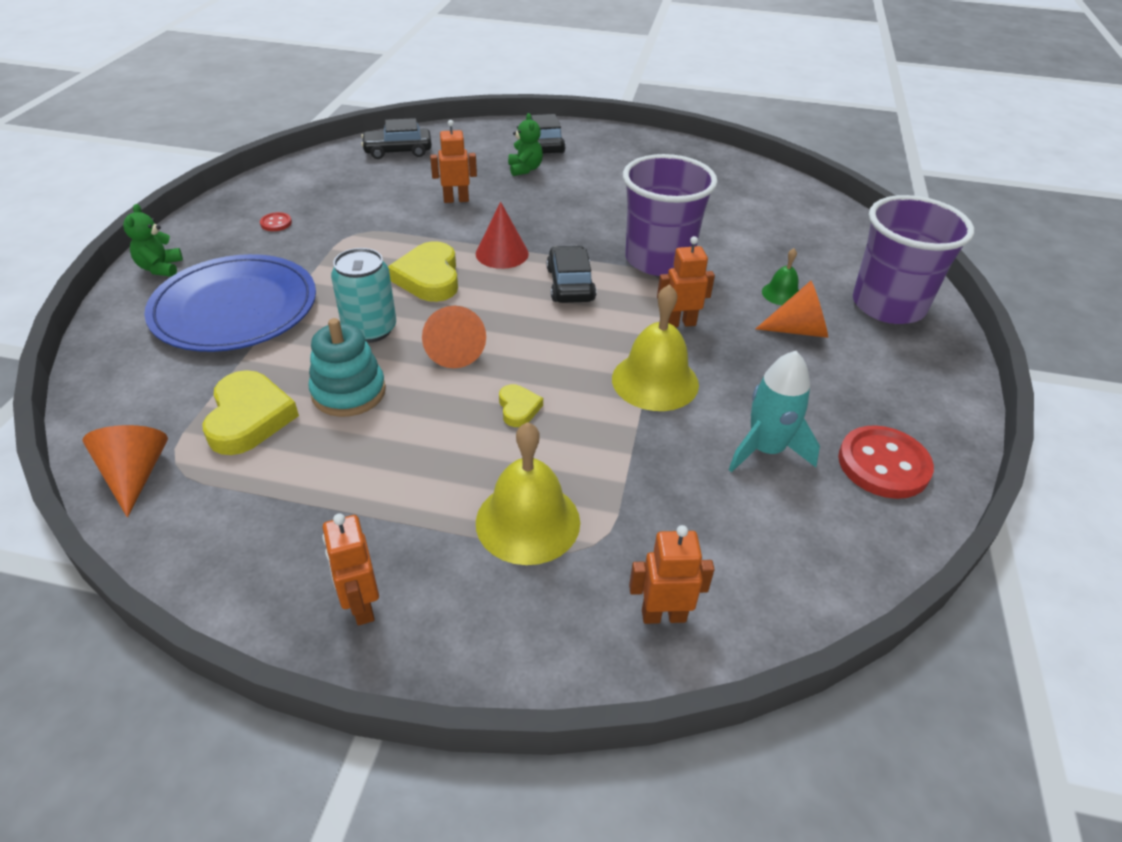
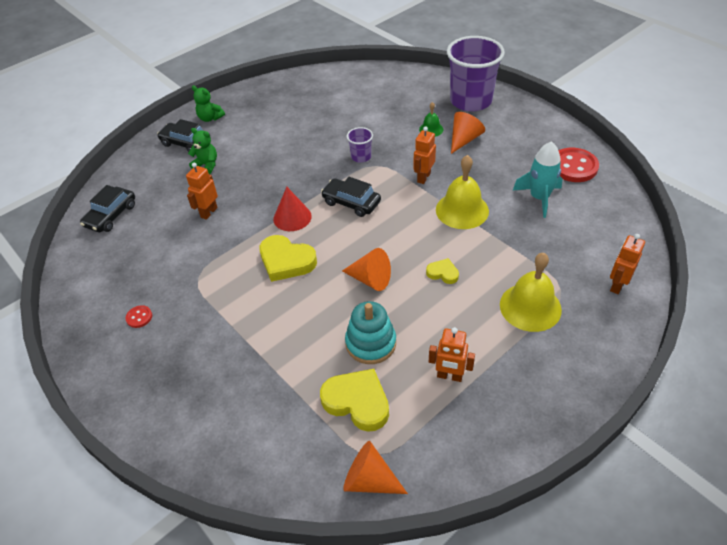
camera: 50 degrees left, 5 degrees up
(160, 268) = (133, 406): green teddy bear -> green teddy bear (210, 118)
(235, 308) = (229, 374): blue plate -> none
(361, 606) = (547, 398): orange robot -> orange robot (449, 376)
(370, 329) = (316, 310): turquoise can -> none
(658, 260) = (361, 157): purple cup -> purple cup, size x0.45

